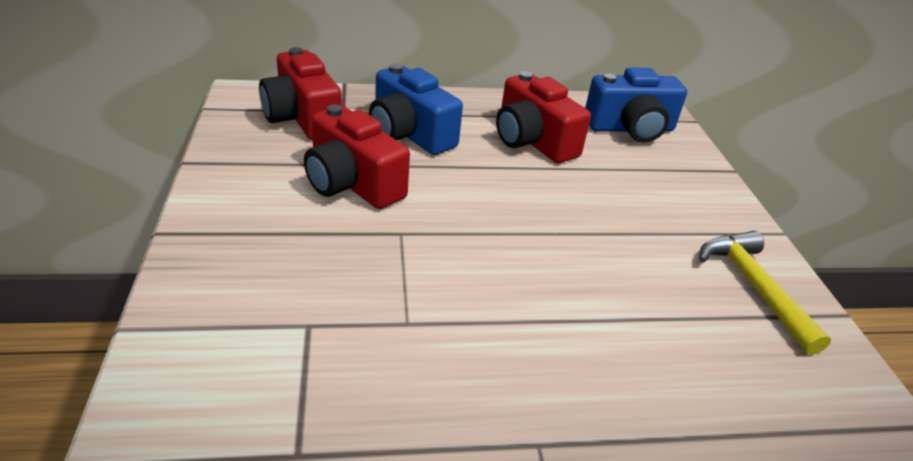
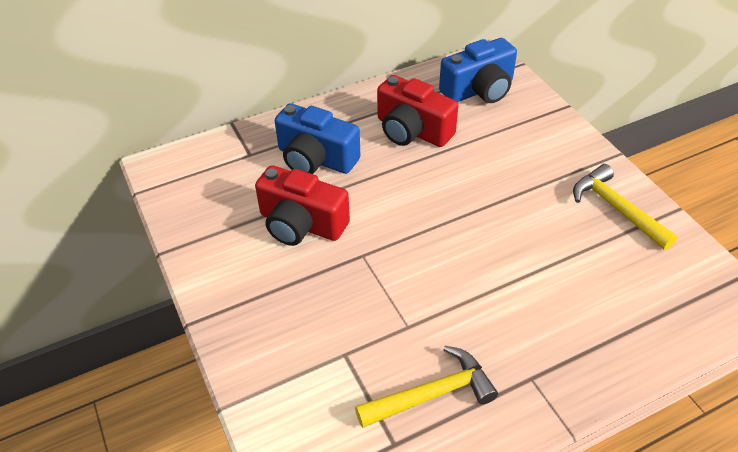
camera: 15 degrees left, 10 degrees up
(302, 118) = (222, 174): red camera -> none
(388, 412) = (432, 394): none -> yellow hammer

